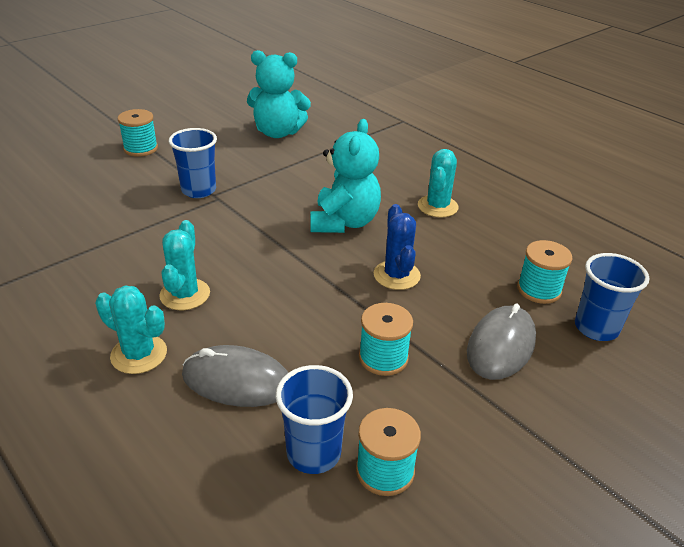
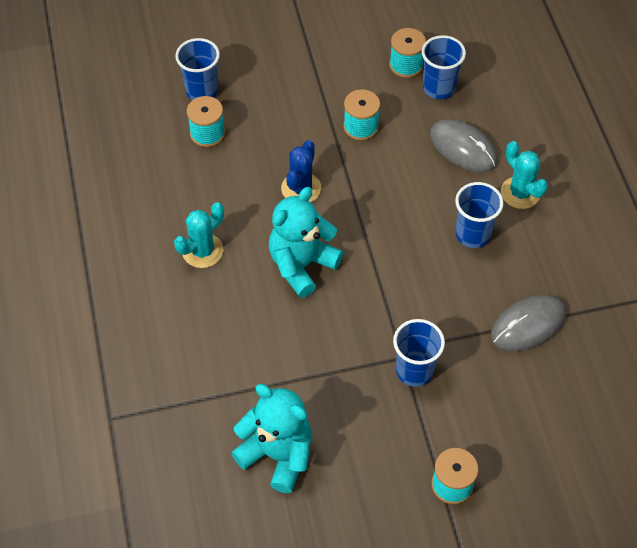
camera: 150 degrees left, 20 degrees up
(185, 294) = (472, 234): turquoise cactus -> blue cup
(501, 345) = (277, 104): grey mouse -> grey mouse (528, 325)

